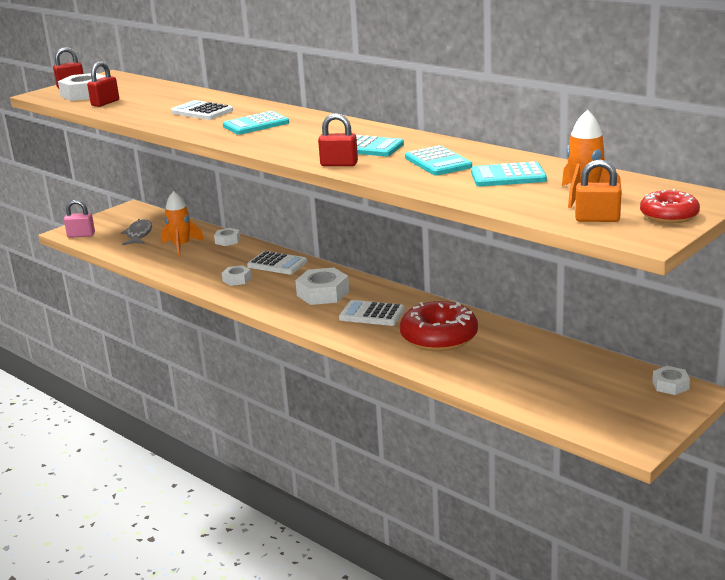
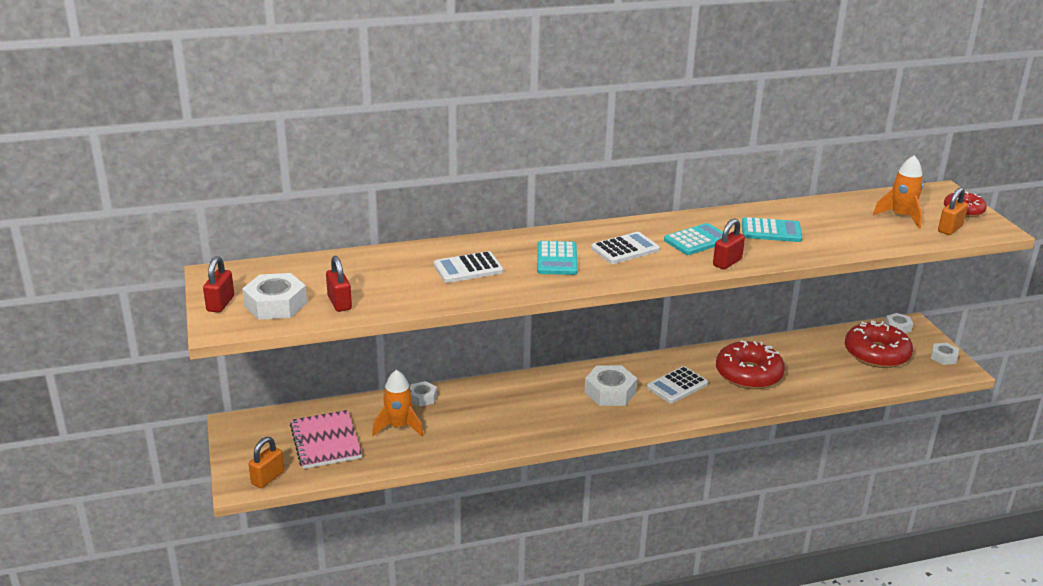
camera: 60 degrees left, 5 degrees up
(81, 235) = (268, 478): pink padlock -> orange padlock
(139, 234) = (325, 441): grey fish -> pink notebook
(237, 279) = (524, 422): white nut -> white nut (943, 357)
(277, 264) = (517, 391): white calculator -> white calculator (625, 249)
(508, 176) = (833, 222): turquoise calculator -> none
(586, 387) = (876, 354): none -> red donut

